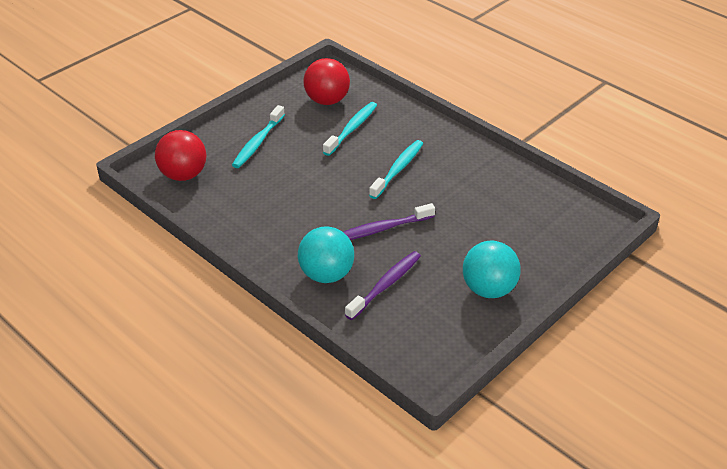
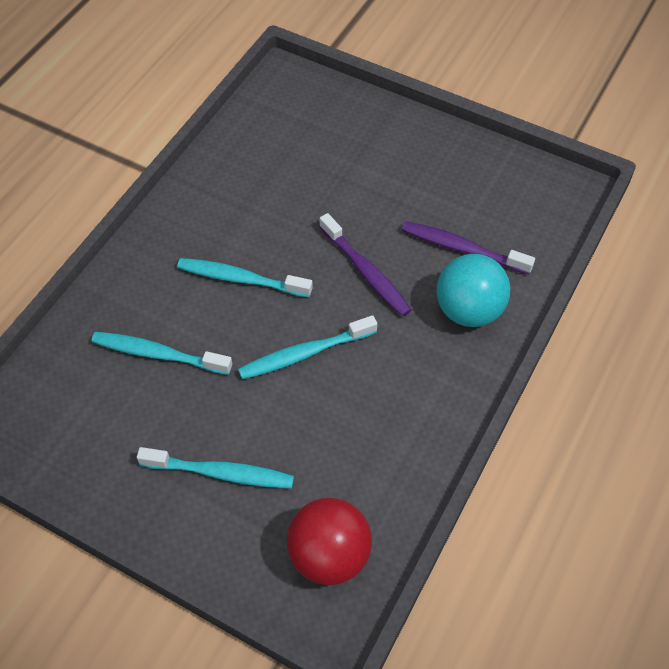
camera: 105 degrees left, 15 degrees up
(325, 188) = (304, 353): none -> turquoise toothbrush
(327, 100) = (88, 406): red ball -> none
(489, 289) = (430, 157): turquoise ball -> none

